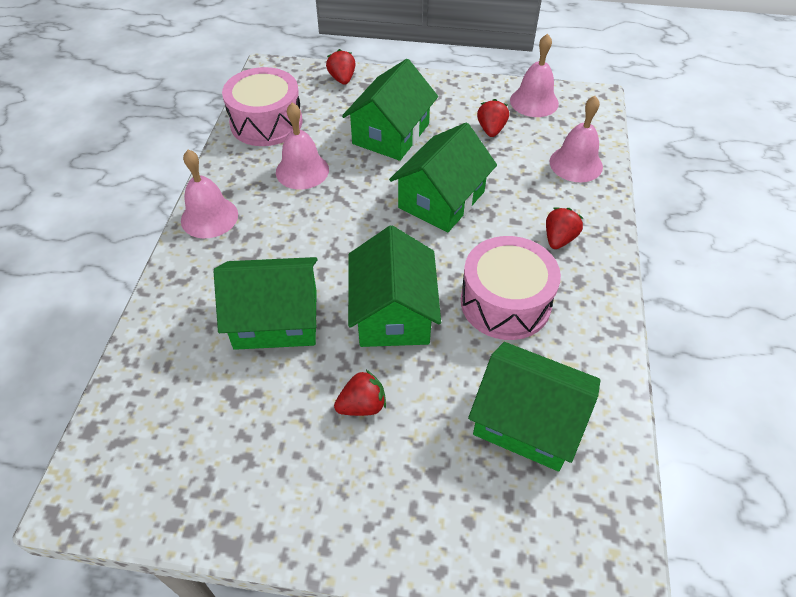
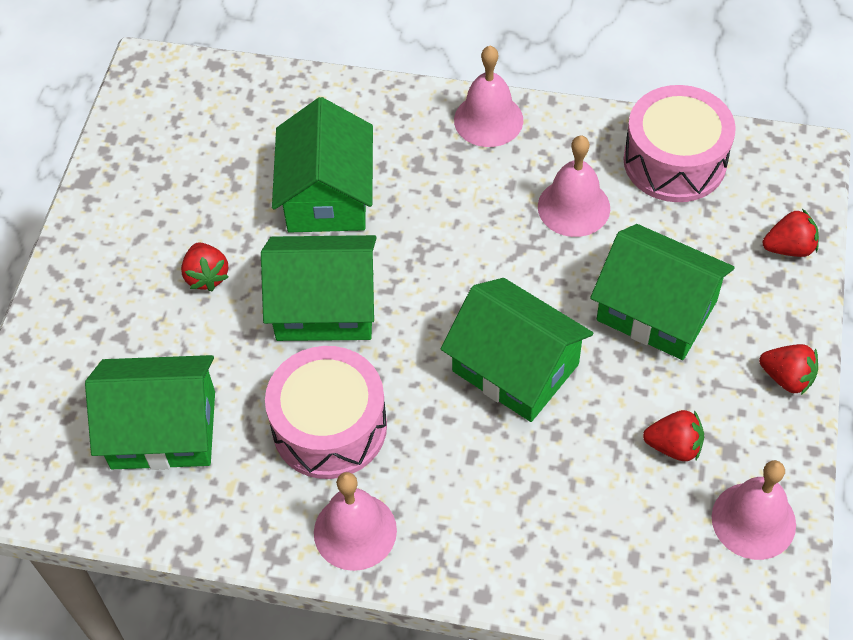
camera: 95 degrees right, 5 degrees up
(527, 421) = (163, 430): green house -> green house turned 60 degrees clockwise
(559, 239) = (434, 507): red strawberry -> red strawberry (787, 378)
(576, 164) = (594, 559): pink bell -> pink bell (355, 531)

